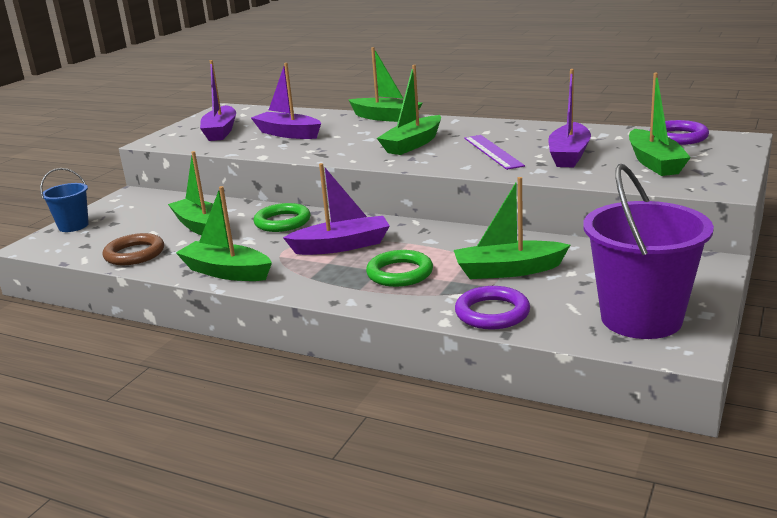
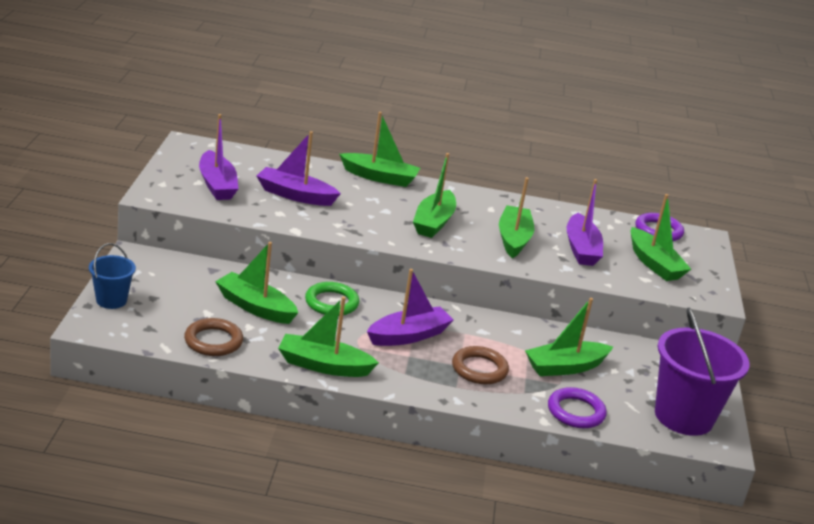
camera: 25 degrees left, 5 degrees up
(400, 273) = (479, 369): green ring -> brown ring
(493, 151) = (513, 239): purple ruler -> green boat

